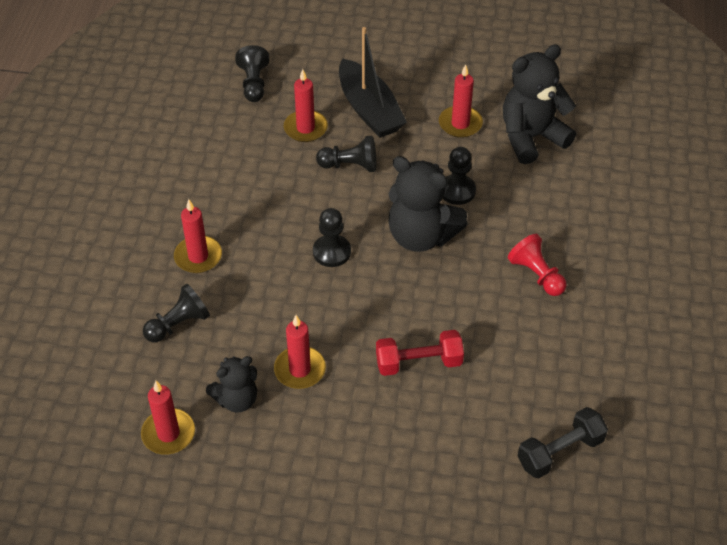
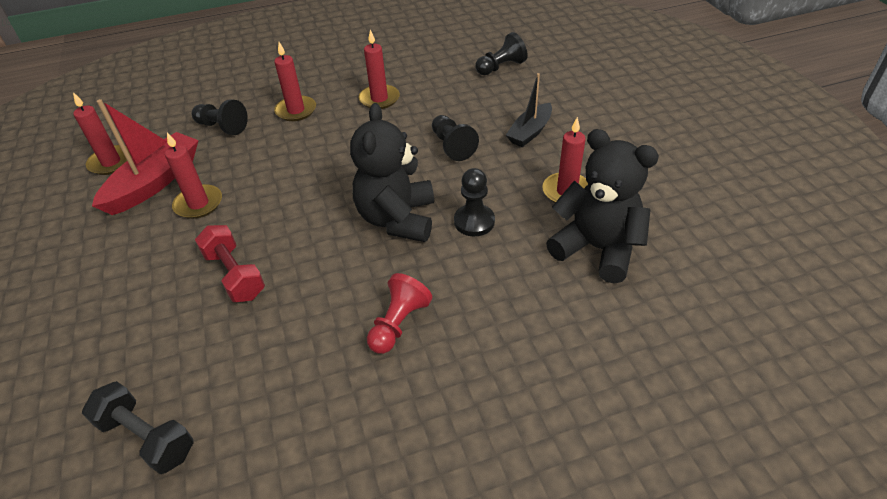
camera: 65 degrees right, 5 degrees down
(236, 399) = (155, 182): black teddy bear -> red boat
(305, 128) = (475, 108): red candle -> red candle (379, 99)
(331, 252) = (342, 173): black pawn -> none
(369, 110) = (530, 132): black boat -> black boat, size x0.63

